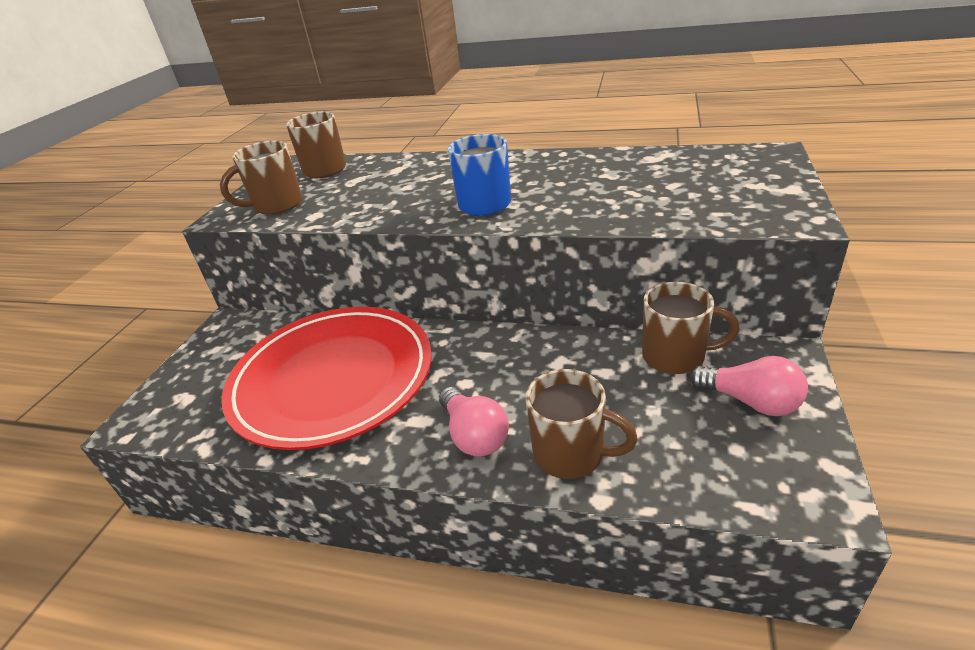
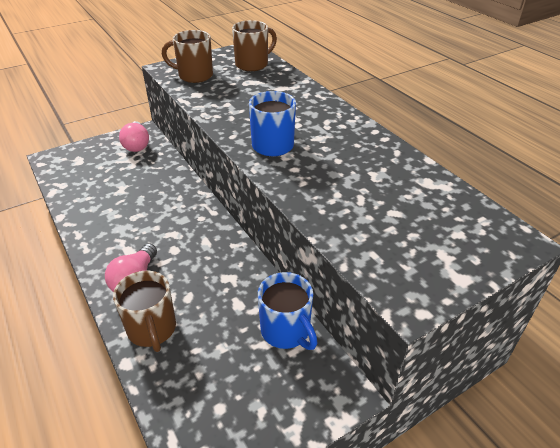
camera: 40 degrees right, 5 degrees up
(333, 379) = (132, 198): red plate -> none
(675, 356) = (286, 331): brown mug -> blue mug
(751, 401) = (274, 394): pink light bulb -> pink light bulb (136, 145)

